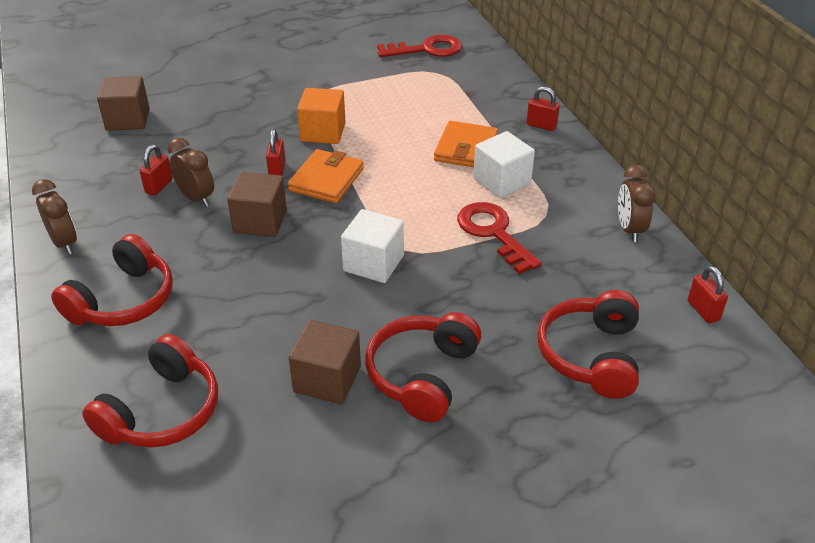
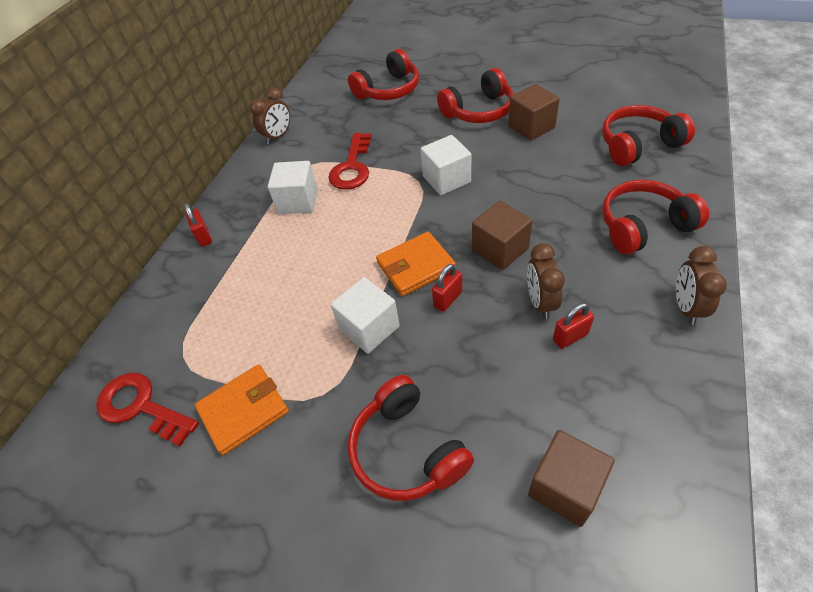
camera: 135 degrees left, 10 degrees up
(237, 97) = (407, 450): none -> red headphones
(323, 132) = (369, 328): orange cube -> white cube
(466, 148) = (282, 243): orange wallet -> orange wallet (244, 410)
(703, 310) = (311, 87): red padlock -> none

